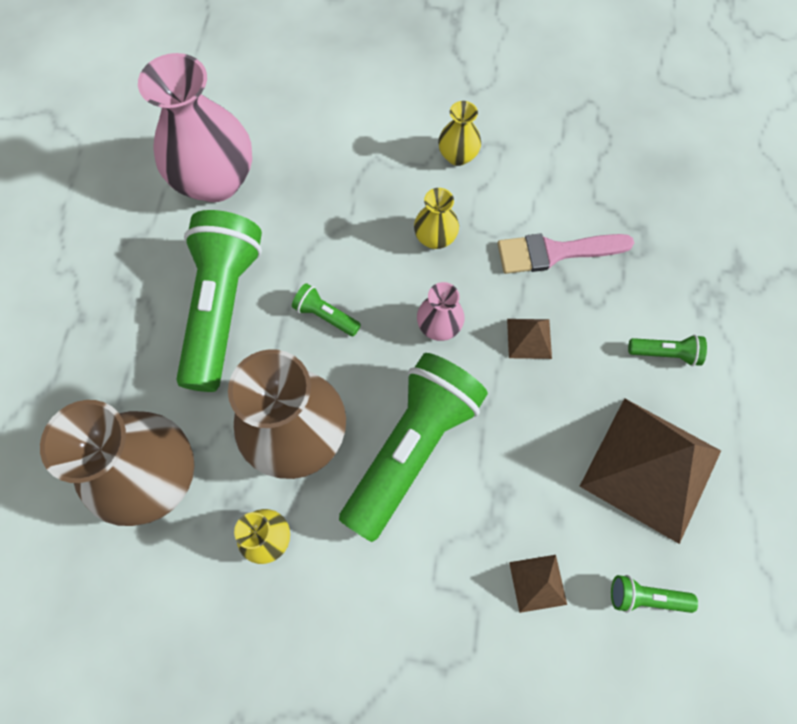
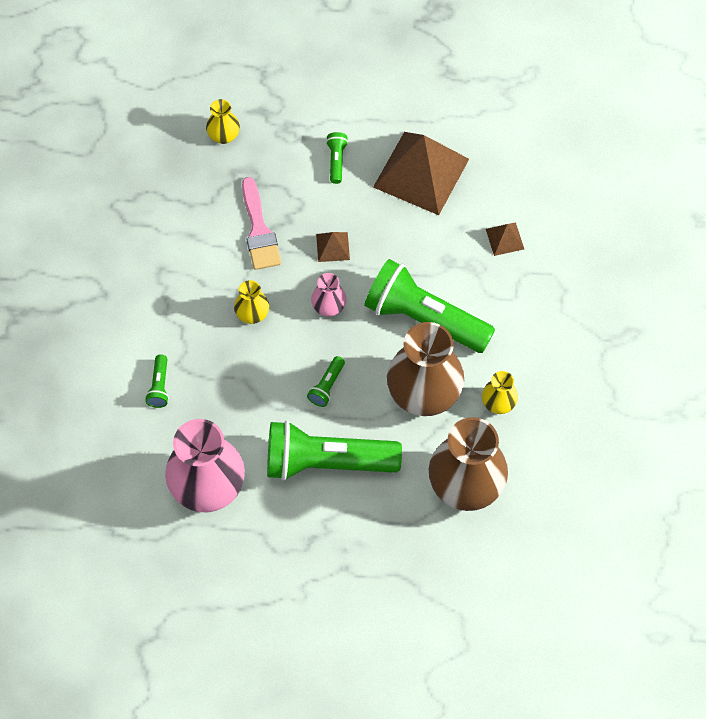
camera: 95 degrees left, 5 degrees down
(457, 156) = (172, 302): yellow vase -> yellow vase (224, 136)
(645, 597) = (505, 179): green flashlight -> green flashlight (159, 386)

